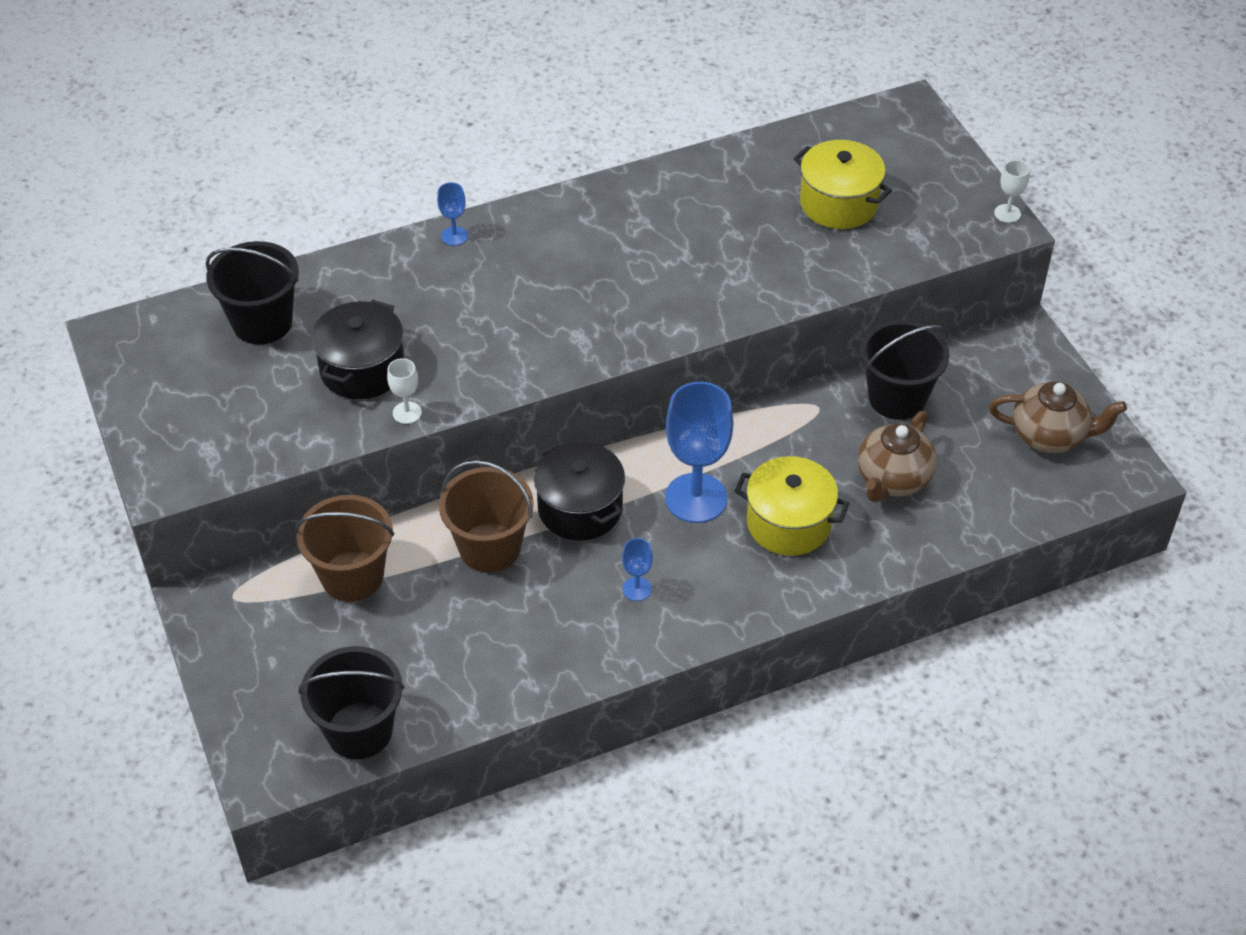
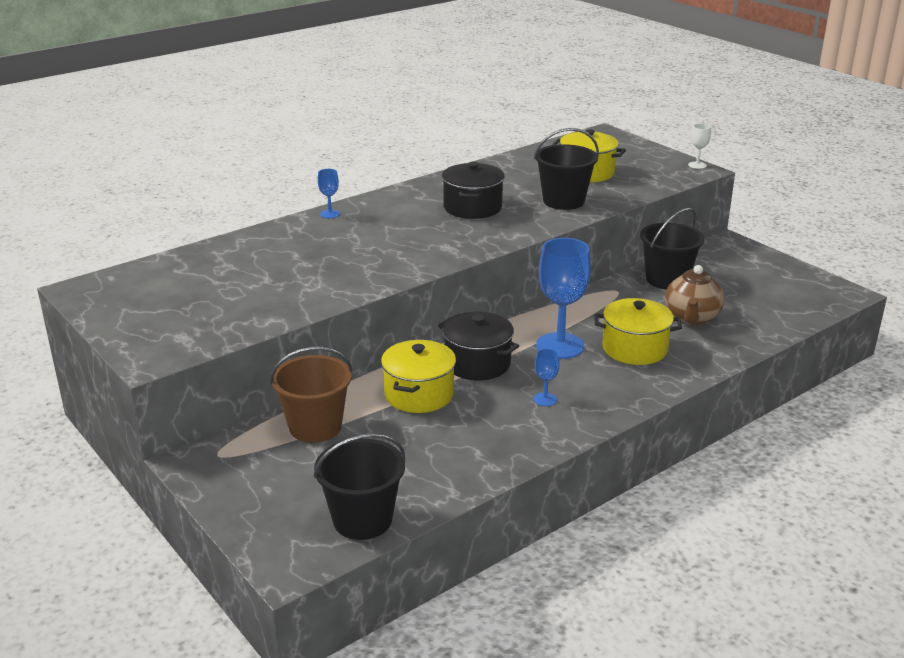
camera: 15 degrees left, 20 degrees down
(262, 322) = (201, 269): black bucket -> black bucket (563, 201)
(362, 369) = (291, 281): black pot -> black pot (472, 207)
(407, 413) = (337, 298): white goblet -> none
(490, 548) = (419, 394): brown bucket -> yellow pot
(1049, 436) = (779, 283): brown teapot -> none

